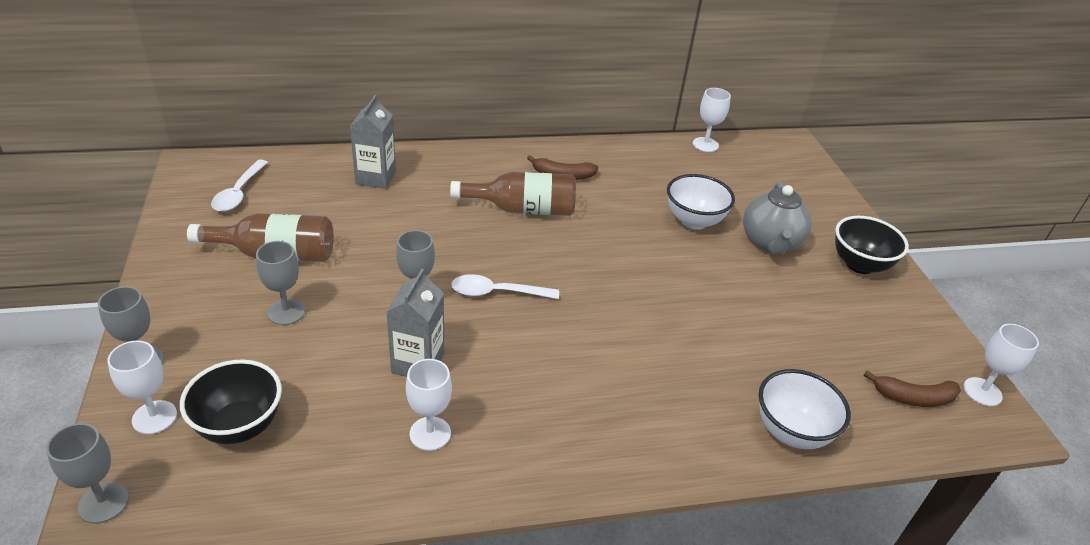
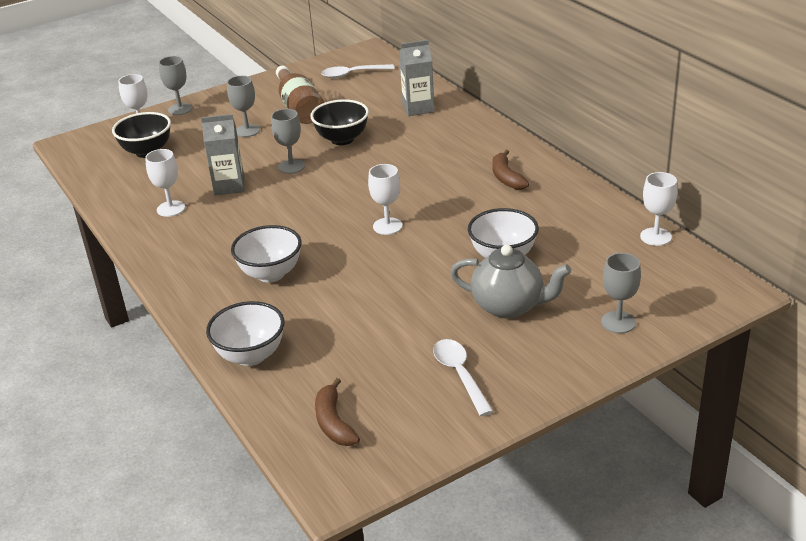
camera: 75 degrees right, 5 degrees down
(103, 503) = (81, 139): grey goblet -> grey goblet (618, 322)
(497, 293) = (322, 192): white spoon -> white spoon (460, 375)
(523, 209) = (436, 174): brown bottle -> none
(642, 376) = (271, 274): none -> white bowl
(770, 243) = (509, 306): grey teapot -> grey teapot turned 150 degrees counterclockwise
(859, 265) = (523, 369): black bowl -> black bowl (342, 139)
(982, 392) = (371, 470): white goblet -> white goblet (387, 226)

